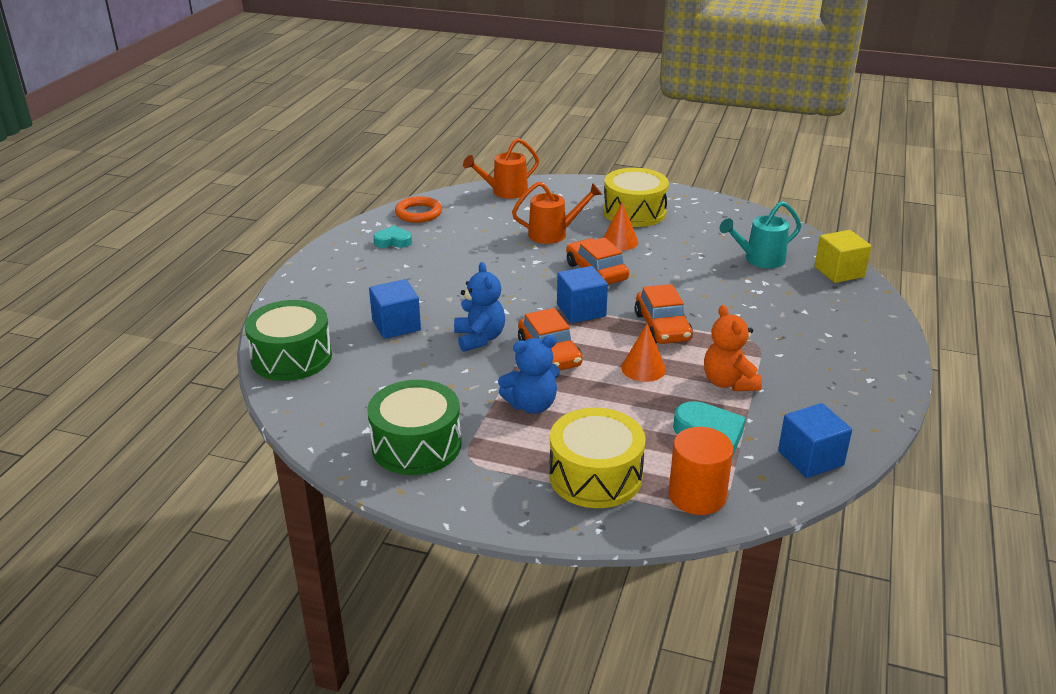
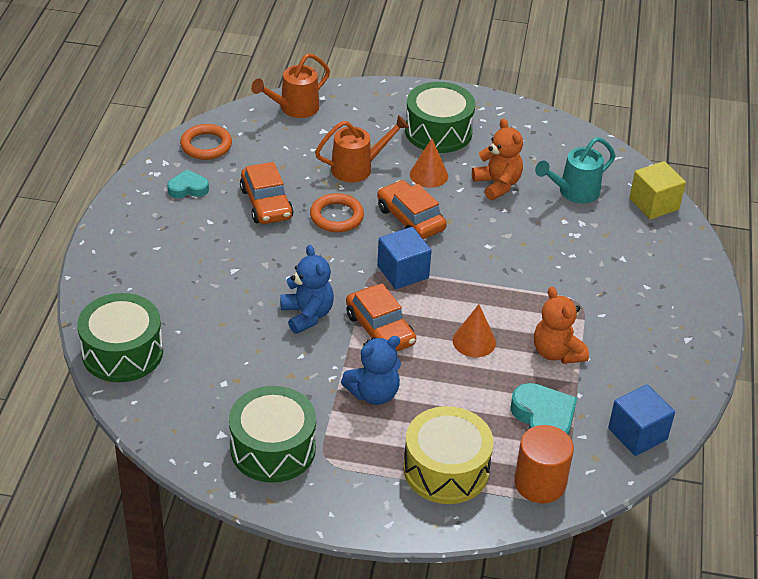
camera: 10 degrees left, 10 degrees up
(396, 325) = (219, 303): blue cube -> none
(526, 267) = (336, 216): none -> orange ring
(634, 212) = (438, 131): yellow drum -> green drum
(662, 327) = (486, 288): orange car -> orange car (266, 203)
(685, 251) = (497, 184): none -> orange teddy bear

